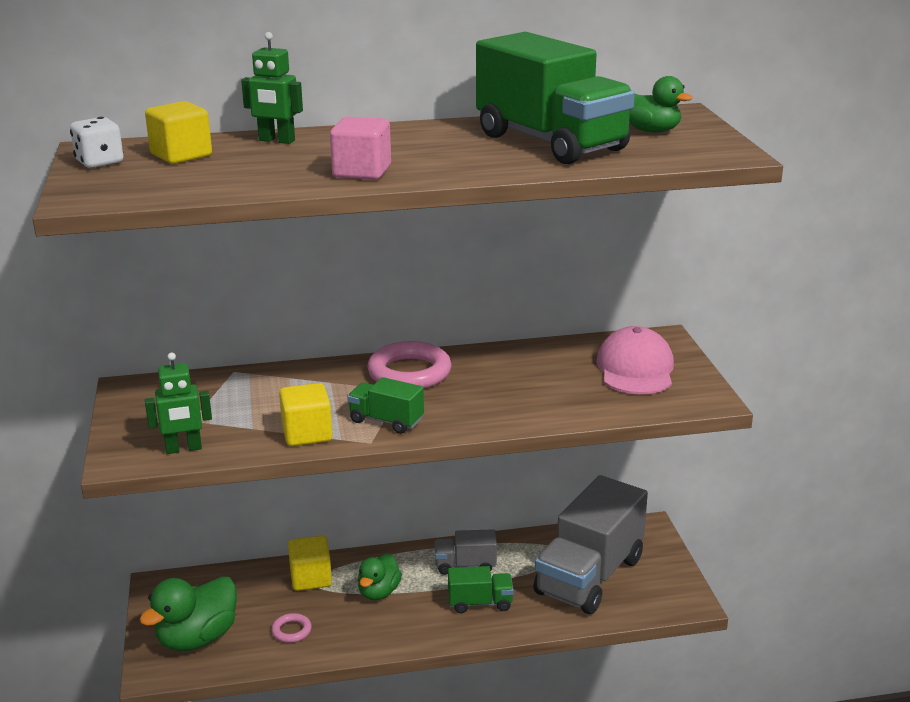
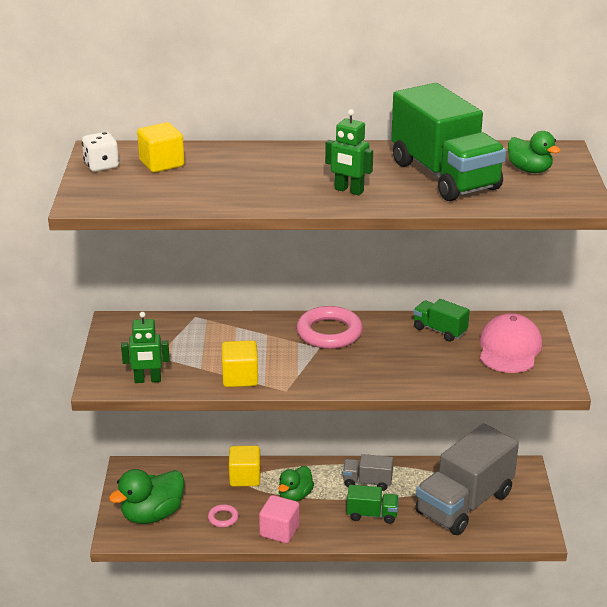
camera: 10 degrees right, 5 degrees up
(276, 141) = (235, 154): green robot -> green robot (349, 190)
(362, 172) = (291, 194): pink cube -> pink cube (279, 531)
(386, 421) = (302, 373): green truck -> green truck (439, 330)

